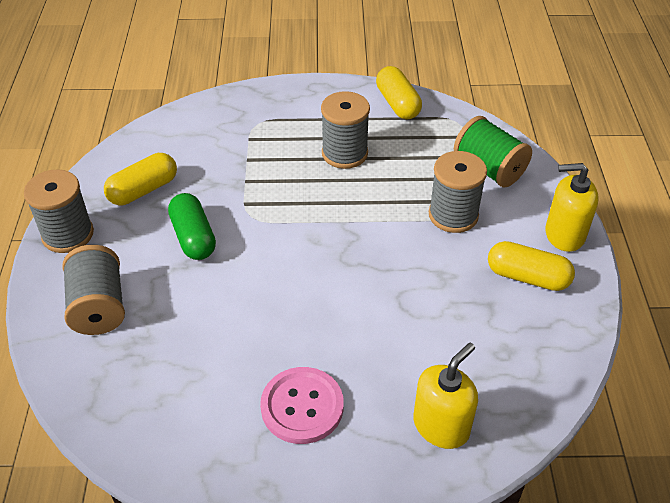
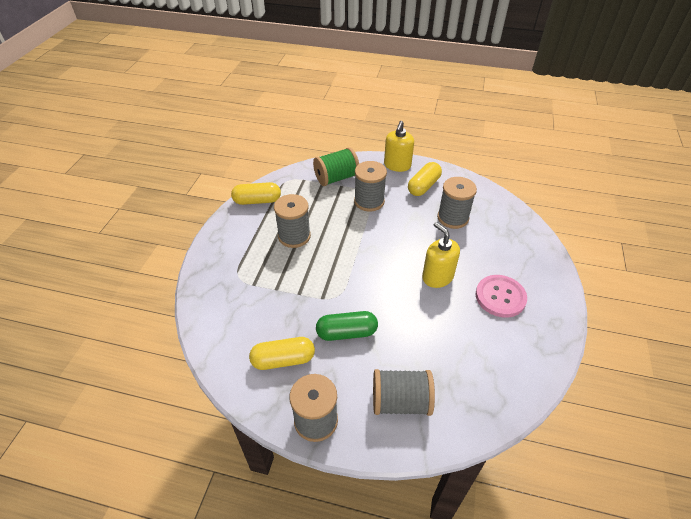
camera: 75 degrees left, 0 degrees up
(143, 190) = (283, 360): yellow capsule -> yellow capsule turned 75 degrees counterclockwise
(441, 426) = (516, 242): yellow soap dispenser -> yellow soap dispenser (437, 277)
(464, 326) = (453, 218): none -> grey spool

